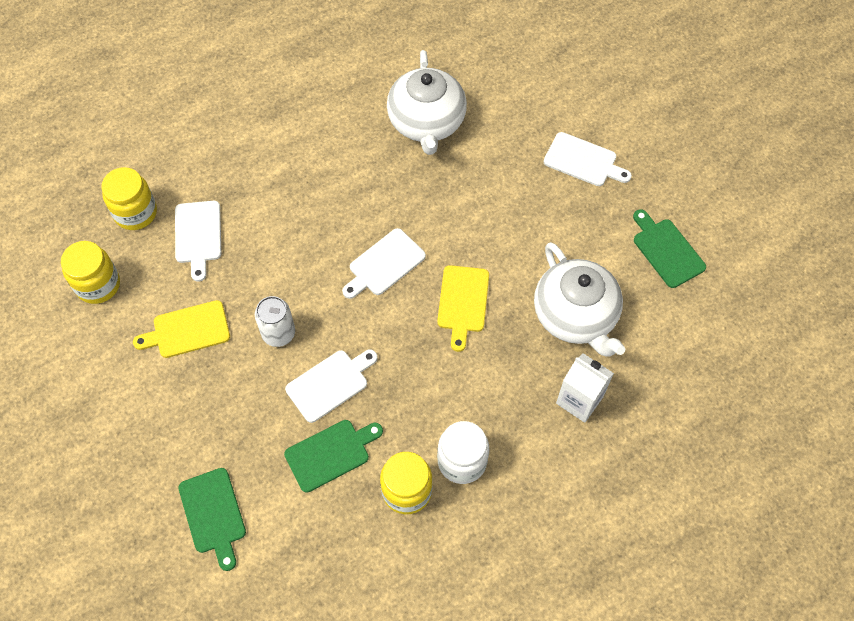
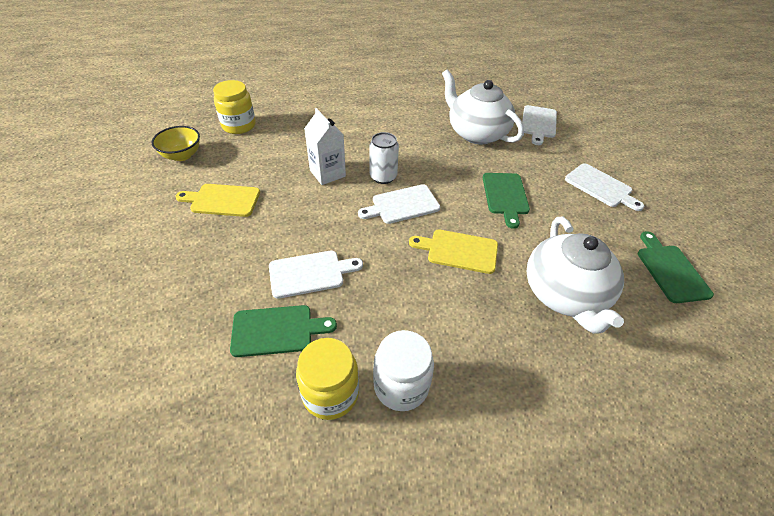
camera: 20 degrees right, 15 degrees down
(98, 285) = (182, 155): yellow jar -> yellow bowl
(198, 235) = (272, 148): white cutting board -> white cutting board (538, 123)
(213, 514) = (139, 343): green cutting board -> green cutting board (505, 196)
(278, 333) = (290, 224): white can -> white can (383, 177)
(426, 123) = (476, 133): white teapot -> white teapot turned 120 degrees clockwise
(463, 302) = (459, 251): yellow cutting board -> yellow cutting board turned 75 degrees clockwise
(579, 400) = (549, 371): white carton -> white carton (327, 173)

